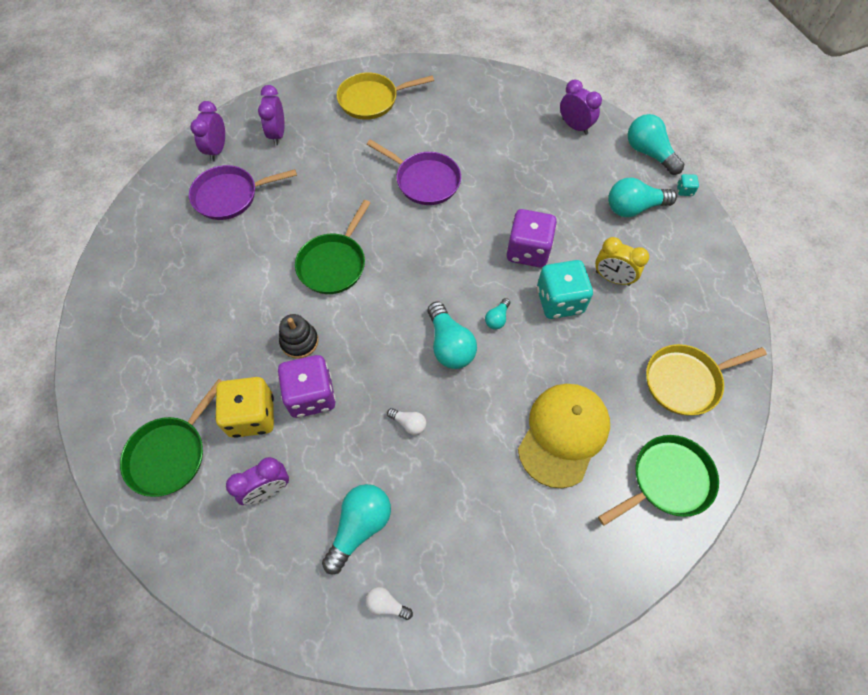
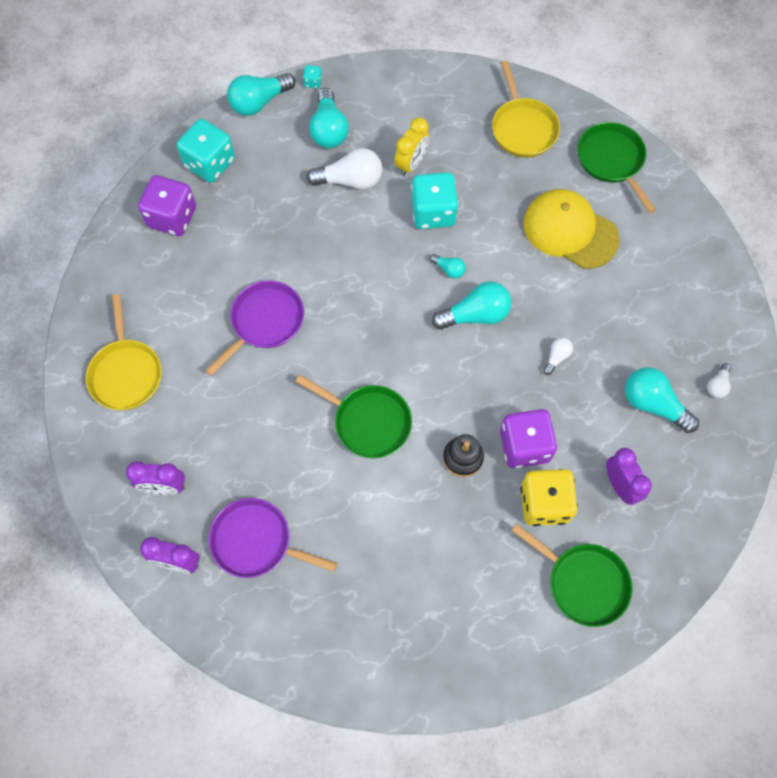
camera: 85 degrees left, 5 degrees up
(230, 196) = (256, 541): purple pan -> purple pan turned 120 degrees clockwise
(528, 251) = (371, 232): purple dice -> purple dice (172, 217)
(575, 126) = (210, 163): purple clock -> turquoise dice
(581, 229) = (350, 180): none -> white light bulb

